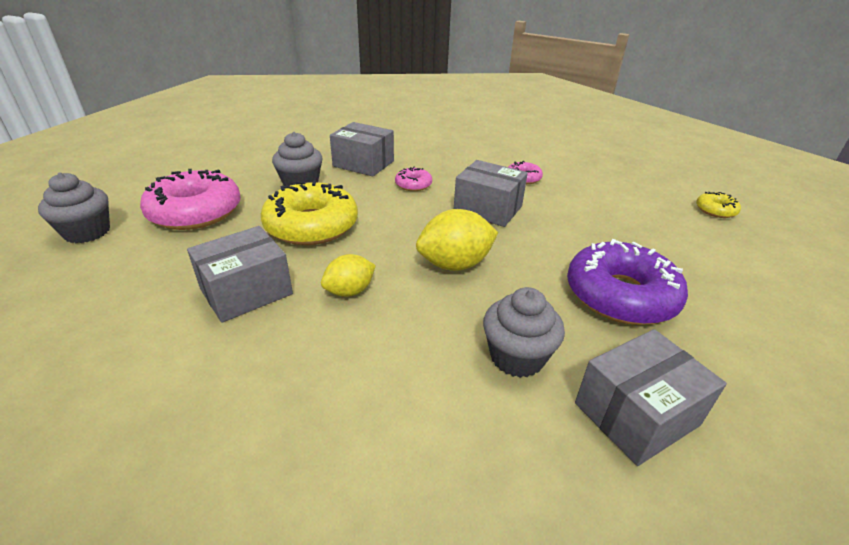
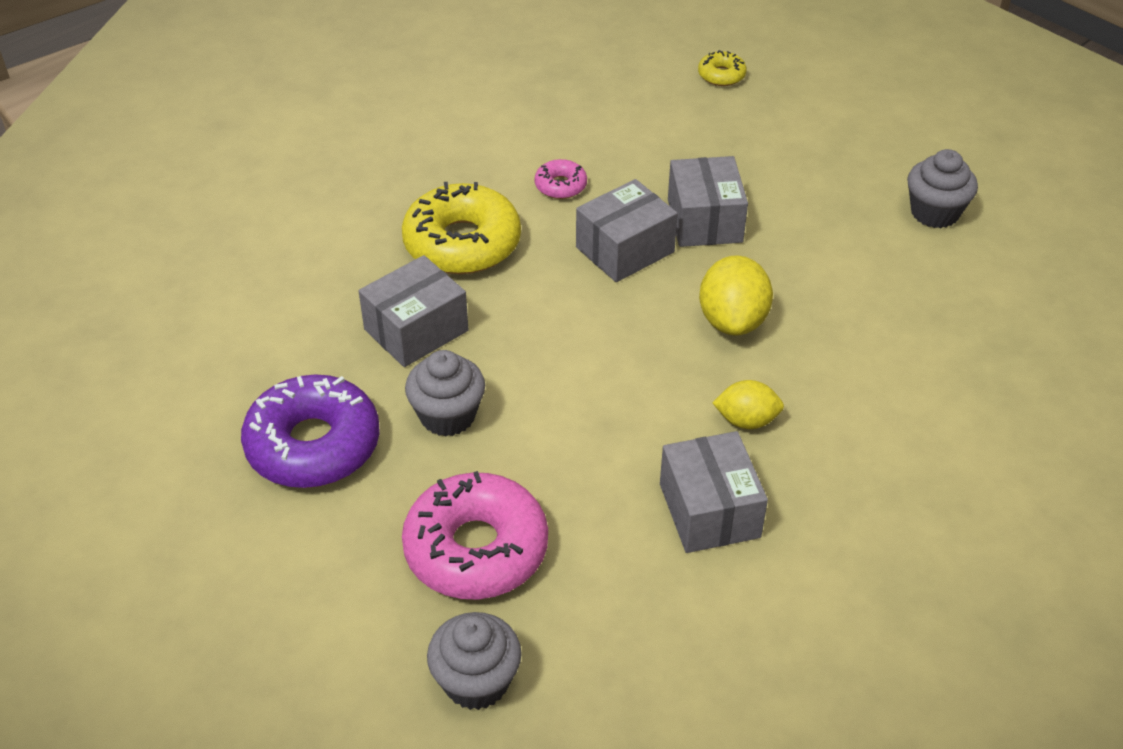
camera: 65 degrees left, 10 degrees up
(311, 226) = (583, 426): yellow donut -> yellow donut (462, 243)
(350, 291) = (746, 420): yellow lemon -> yellow lemon turned 75 degrees counterclockwise
(413, 185) = (519, 296): pink donut -> none
(517, 357) = (892, 330): grey cupcake -> grey cupcake (934, 213)
(620, 295) = (835, 224): purple donut -> purple donut (313, 445)
(636, 414) = (976, 289): grey box -> grey box (704, 220)

